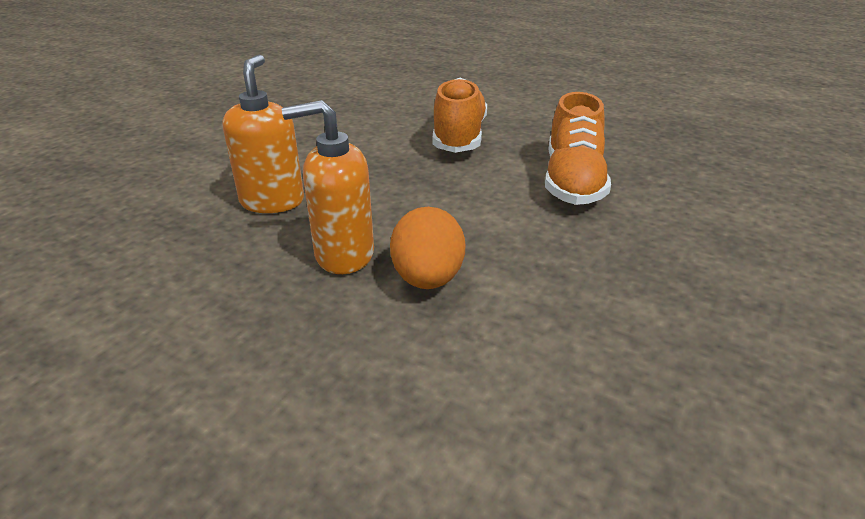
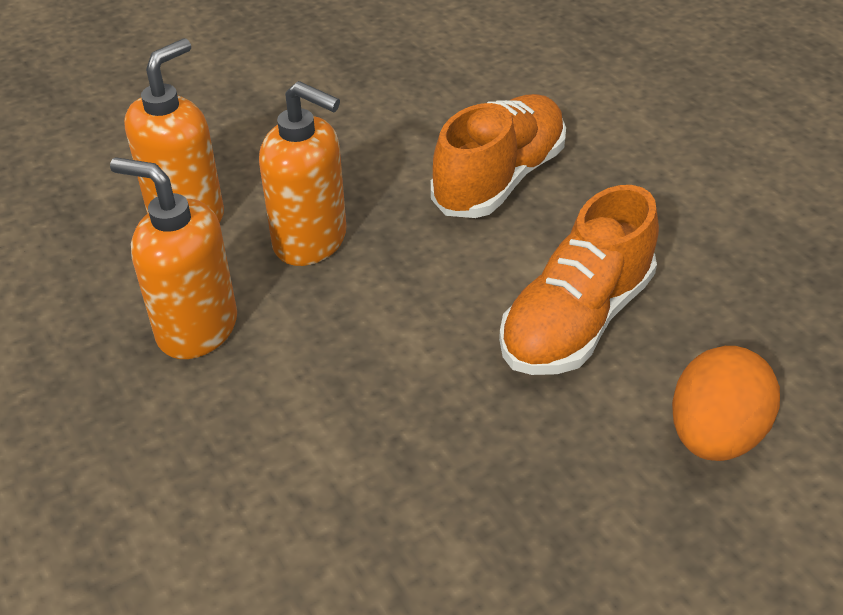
camera: 30 degrees right, 10 degrees up
(375, 191) = (311, 241): none -> orange soap dispenser
(428, 279) = (254, 403): orange egg -> orange egg (714, 435)

